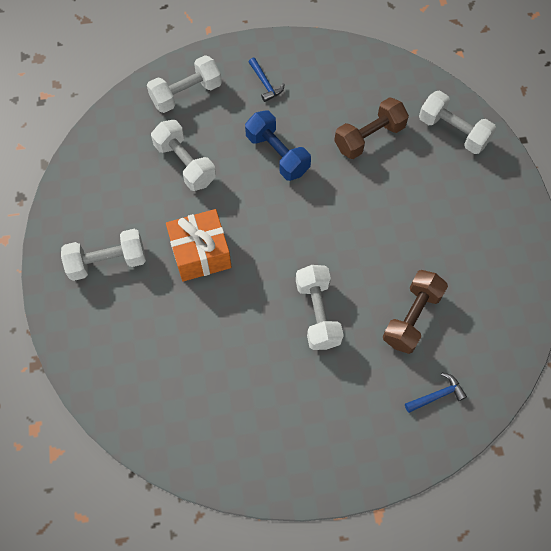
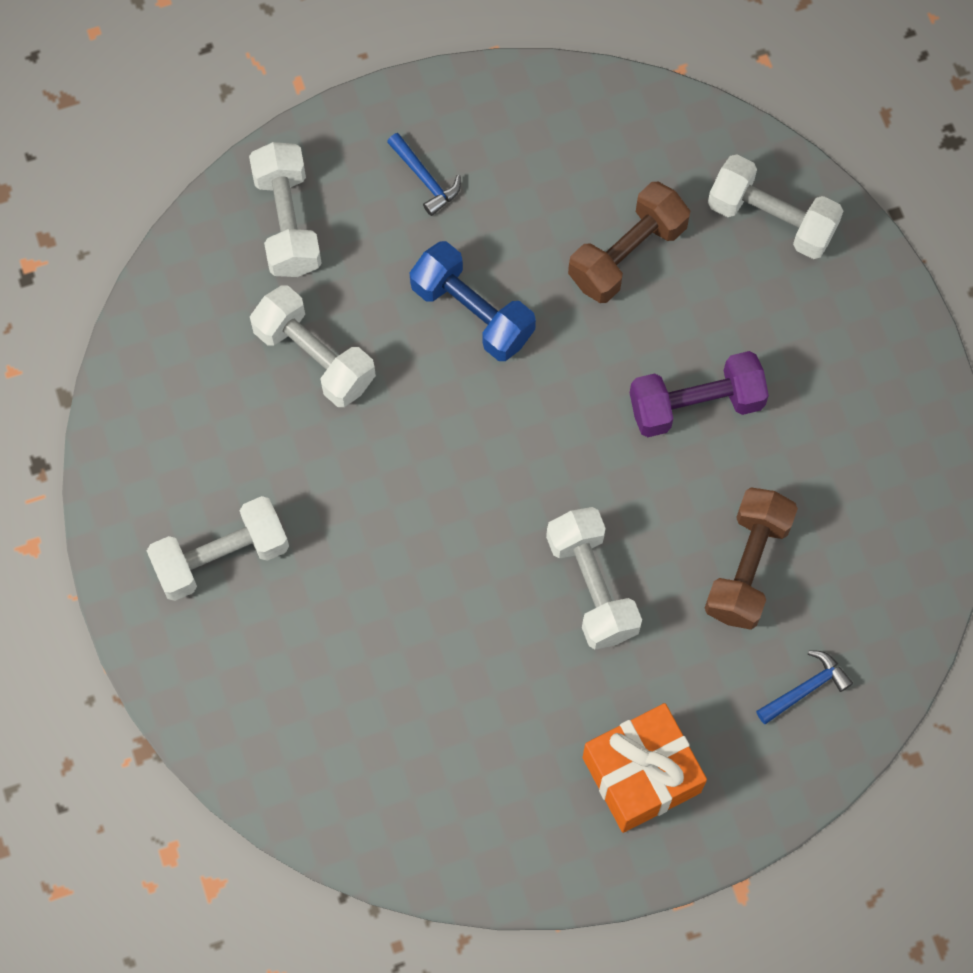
camera: 10 degrees left, 5 degrees up
(186, 94) = (287, 222): white dumbbell -> white dumbbell turned 60 degrees counterclockwise
(200, 253) = (376, 515): orange gift -> orange gift (641, 775)
(395, 222) = (696, 404): none -> purple dumbbell

